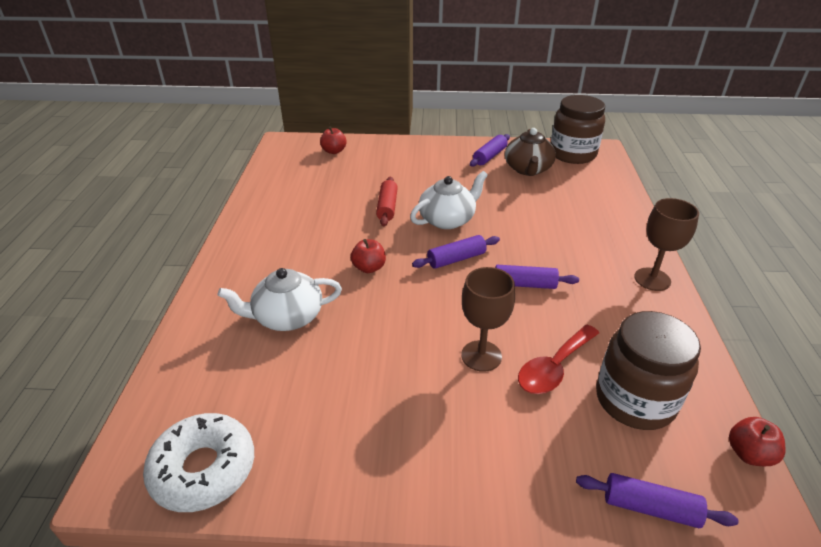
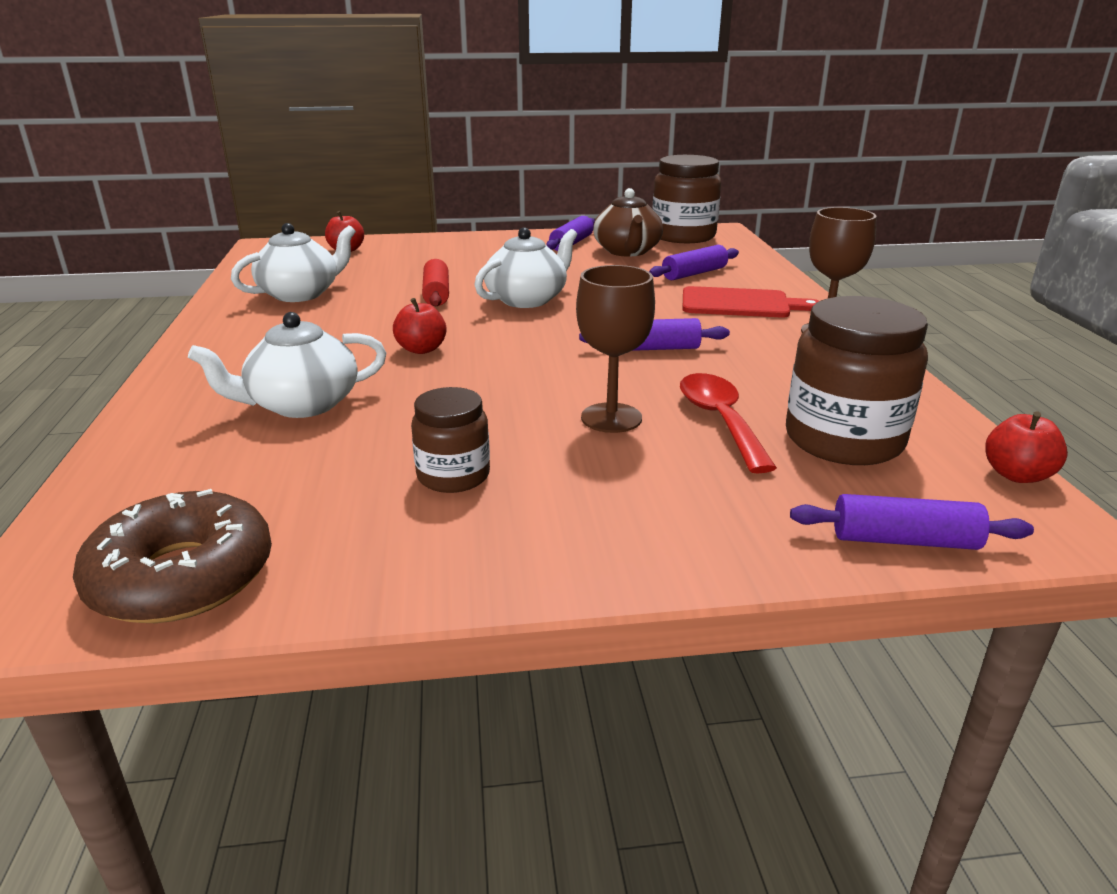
camera: 10 degrees left, 10 degrees down
(203, 469) = (182, 576): white donut -> brown donut
(299, 198) = (301, 294): none -> white teapot
(371, 400) = (453, 476): none -> brown jar
(456, 259) = (549, 333): purple rolling pin -> purple rolling pin (694, 273)
(554, 368) = (720, 420): red spoon -> red spoon turned 135 degrees clockwise
(597, 239) = (740, 304): none -> red cutting board

